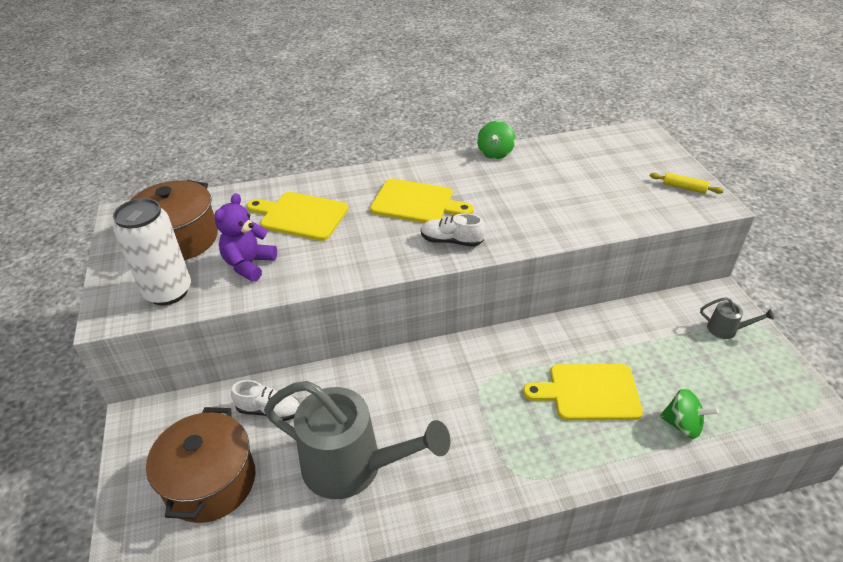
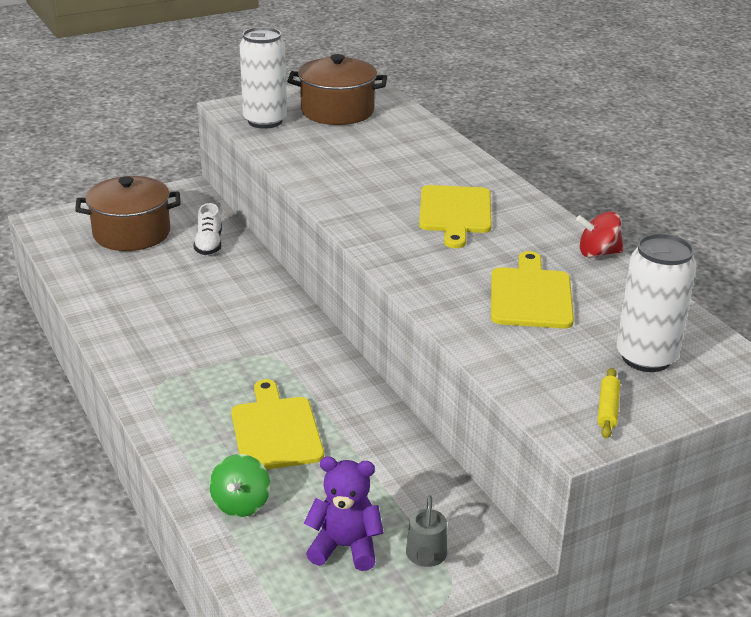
camera: 75 degrees right, 10 degrees down
(249, 264) = (313, 146): purple teddy bear -> purple teddy bear (345, 547)
(300, 216) = (398, 156): yellow cutting board -> yellow cutting board (530, 295)
(354, 466) = (154, 295): grey watering can -> none
(451, 241) = (393, 240): white shoe -> none
(495, 153) = (598, 253): green spinning top -> red spinning top
(626, 162) = (646, 358): none -> white can

